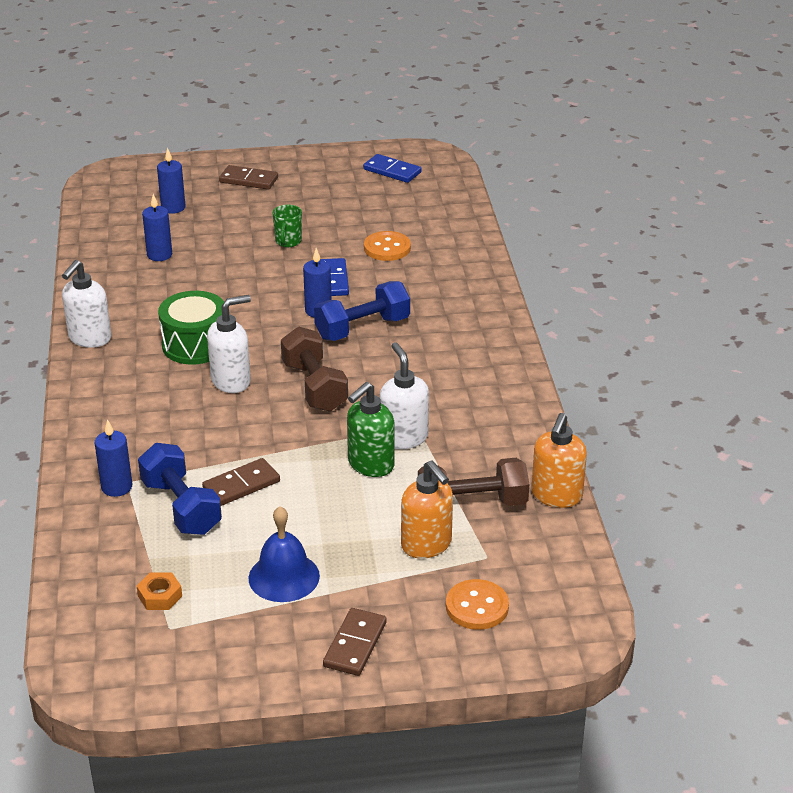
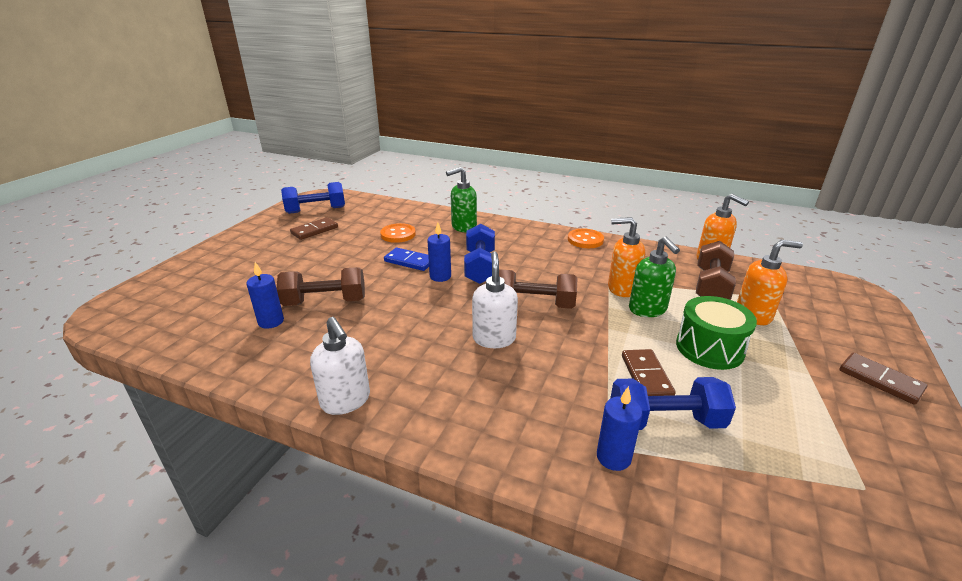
camera: 60 degrees left, 5 degrees down
(160, 596) = (810, 479): orange nut -> none
(173, 207) = (215, 295): blue candle -> none
(195, 345) = (424, 341): green drum -> green drum (709, 348)
(212, 266) = (325, 302): none -> brown dumbbell
(248, 180) = (237, 255): brown domino -> brown domino (314, 230)
(284, 577) = (785, 390): blue bell -> none
(288, 242) = (339, 263): green mug -> none
(392, 171) = (316, 210): blue domino -> blue dumbbell
(403, 437) = (622, 288): white soap dispenser -> orange soap dispenser
(453, 283) = (463, 227): none -> green soap dispenser
(477, 607) = (829, 316): orange button -> orange button (585, 240)

